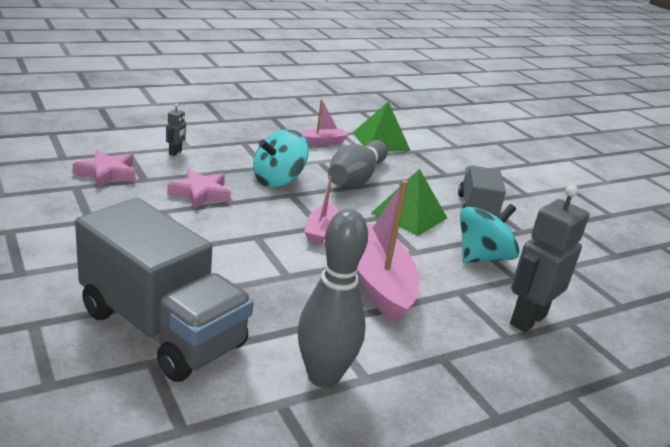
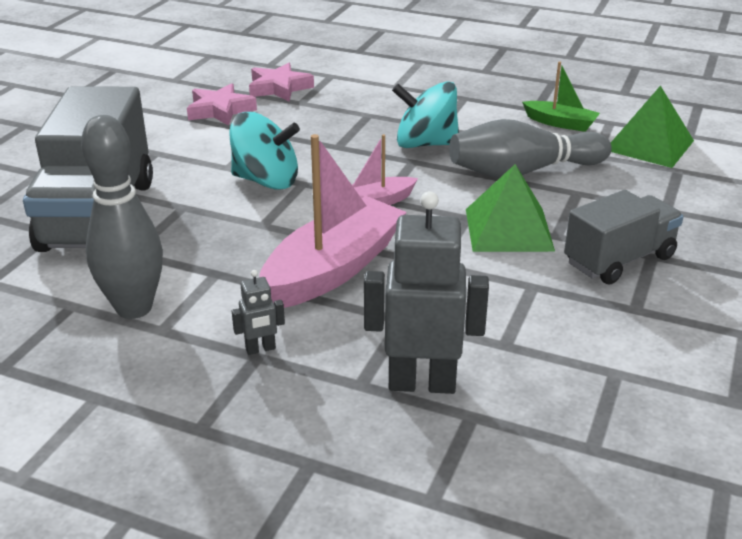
camera: 55 degrees right, 5 degrees up
(175, 152) = (373, 88): grey robot -> grey robot (260, 349)
(200, 193) = (325, 130): pink star -> pink star (220, 110)
(321, 142) = (560, 123): pink boat -> green boat
(482, 257) = (507, 305): turquoise spinning top -> turquoise spinning top (266, 181)

